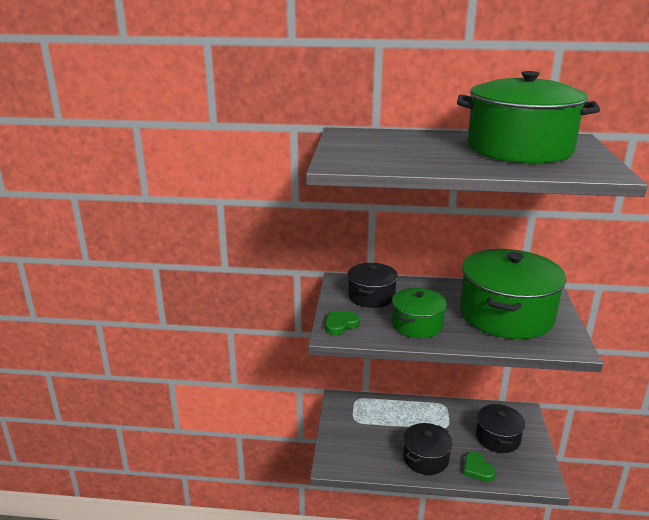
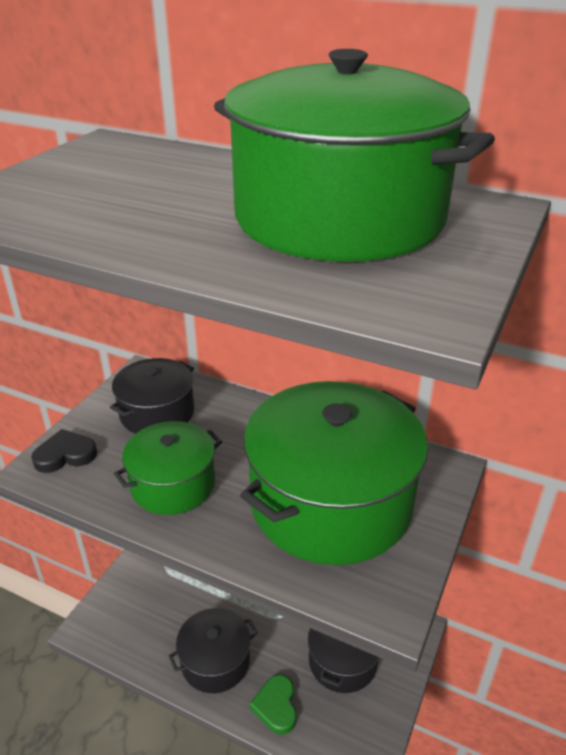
camera: 20 degrees right, 10 degrees up
(340, 325) = (65, 455): green heart -> black heart

